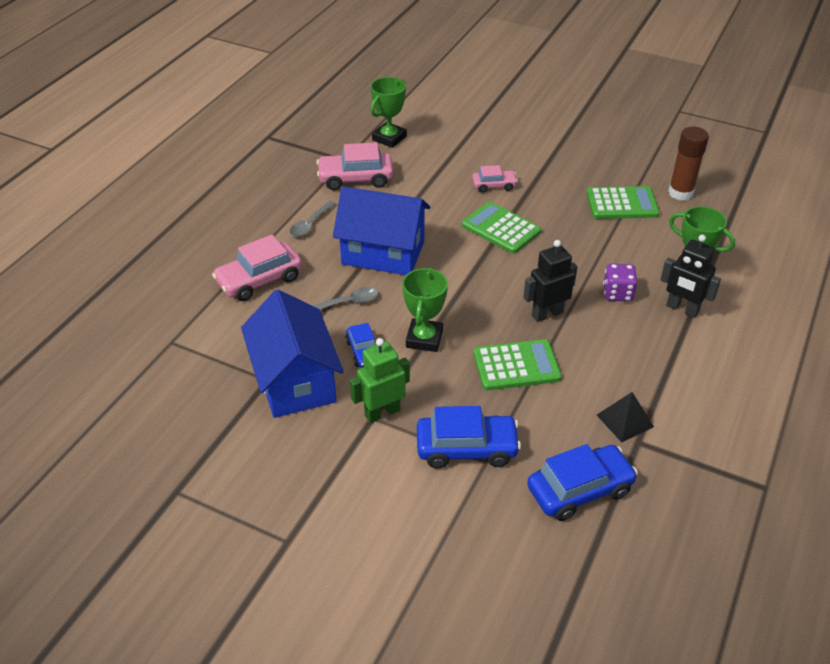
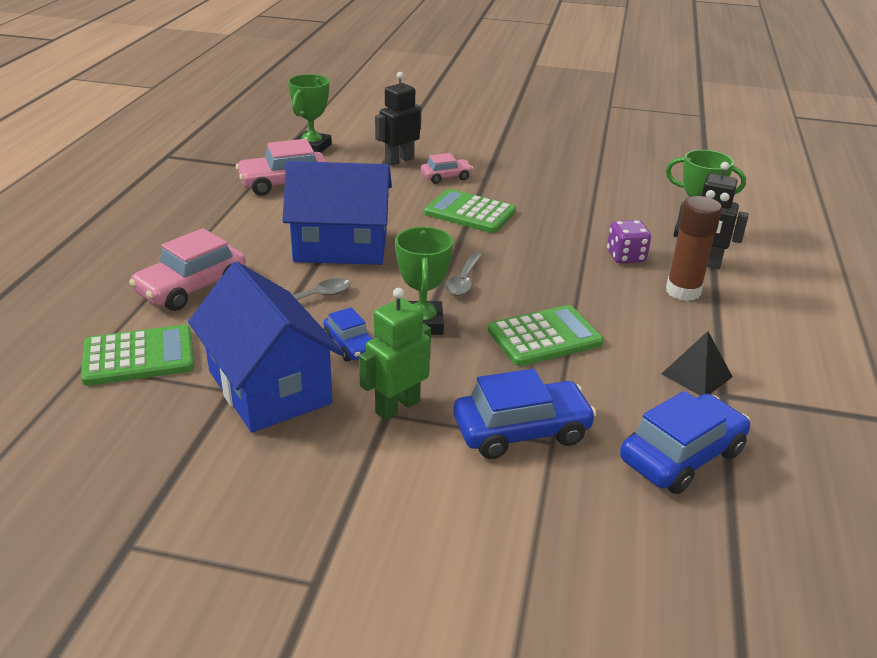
camera: 15 degrees left, 10 degrees down
(310, 224) = (242, 228): grey spoon -> grey spoon (464, 280)
(547, 314) = (557, 283): black robot -> black robot (399, 160)
(622, 204) = (591, 181): green calculator -> green calculator (139, 357)
(680, 193) = (646, 167): brown glue stick -> brown glue stick (683, 291)

